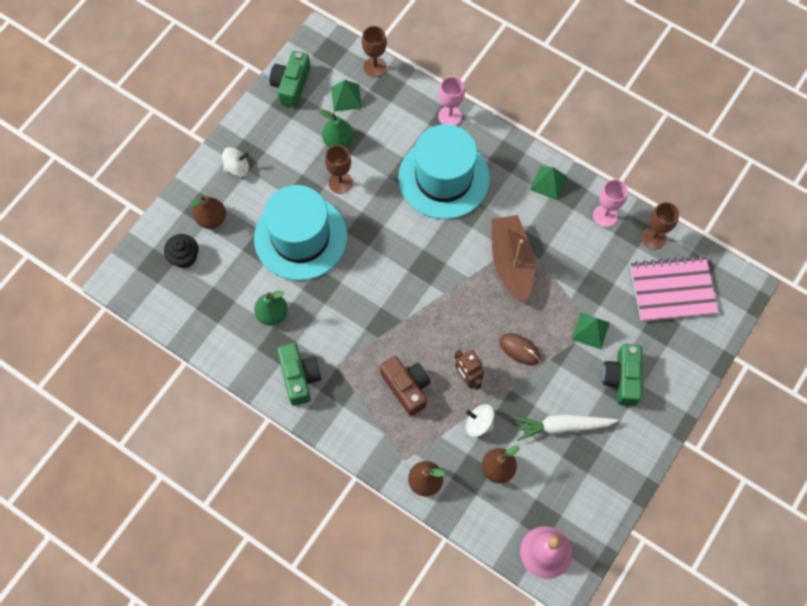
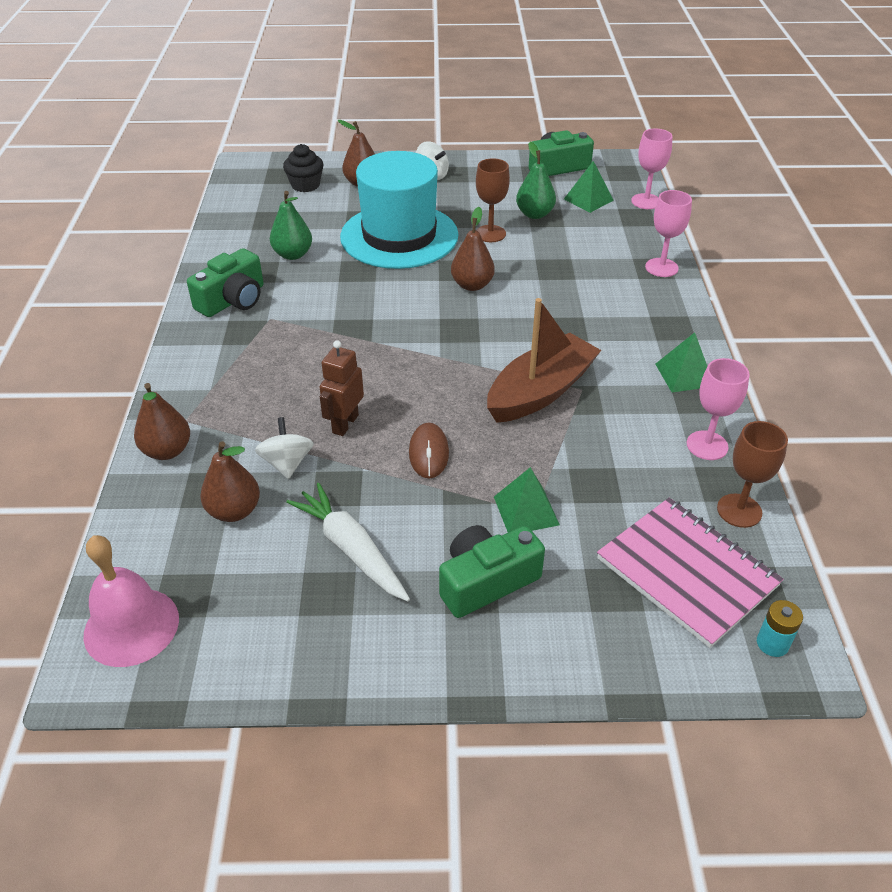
camera: 55 degrees right, 25 degrees down
(375, 67) = (646, 201): brown goblet -> pink goblet
(388, 230) = (472, 285): none -> brown pear
(406, 387) = (287, 380): brown camera -> none
(444, 178) = (583, 295): turquoise hat -> none
(728, 287) = (772, 643): none -> turquoise battery

